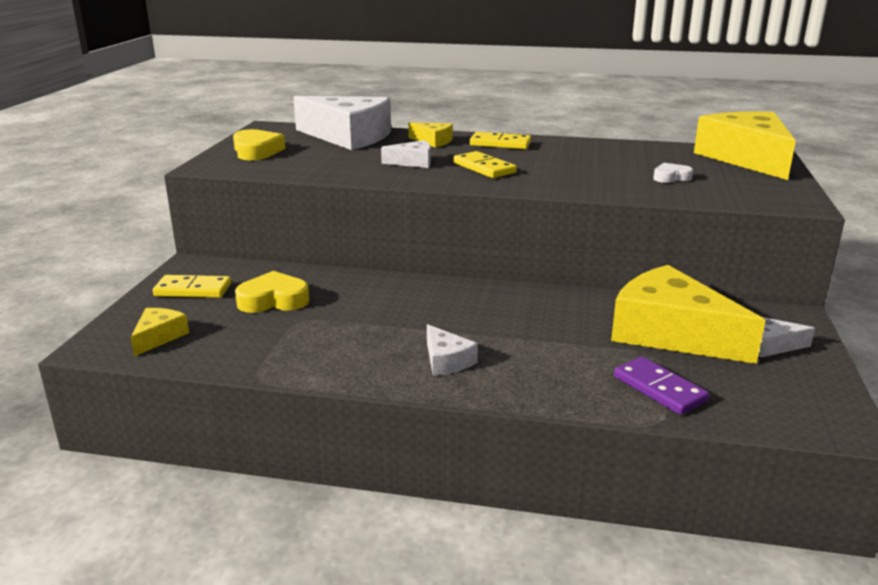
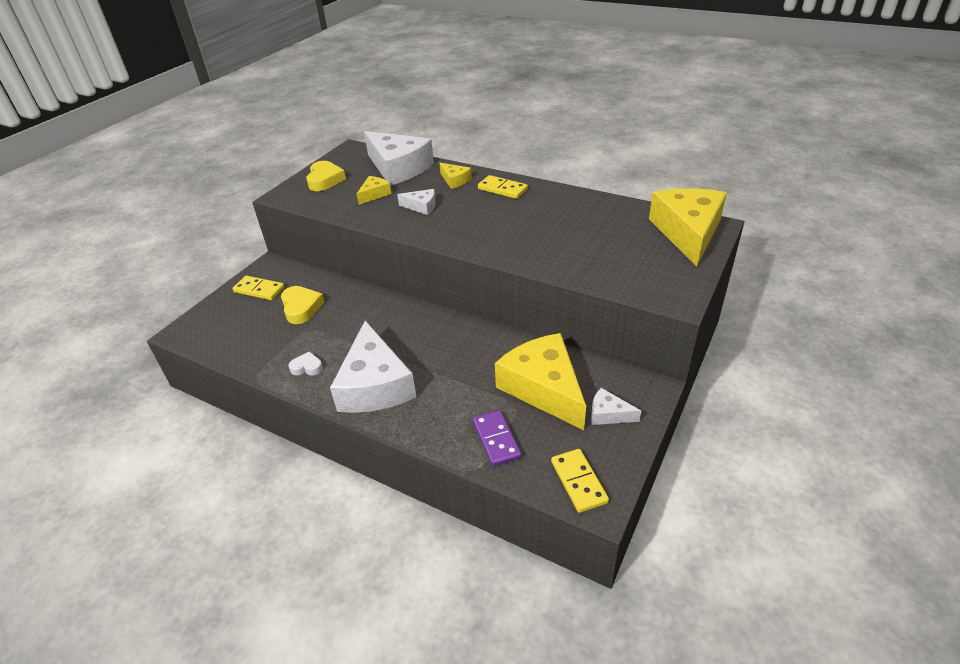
camera: 20 degrees right, 15 degrees up
(159, 337) = (219, 330): yellow cheese -> yellow cheese (374, 194)
(273, 300) = (301, 308): yellow heart -> yellow heart turned 60 degrees clockwise
(446, 361) = (375, 385): white cheese -> white cheese, size x2.23
(484, 168) = (467, 220): yellow domino -> yellow domino (578, 482)
(671, 177) = (601, 251): white heart -> white heart (307, 367)

